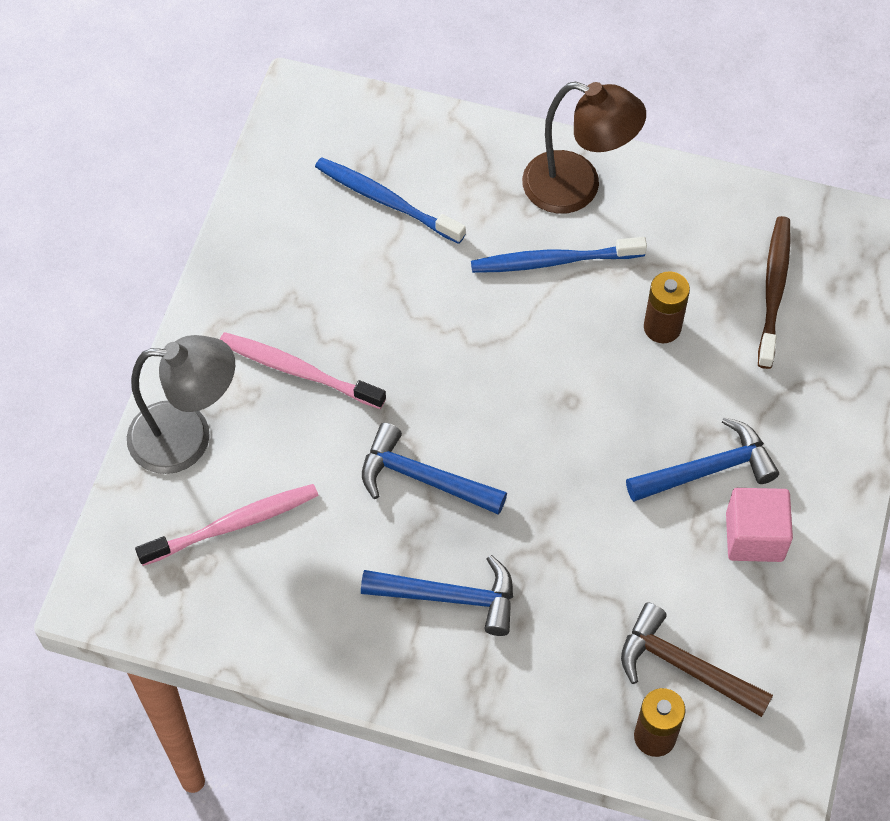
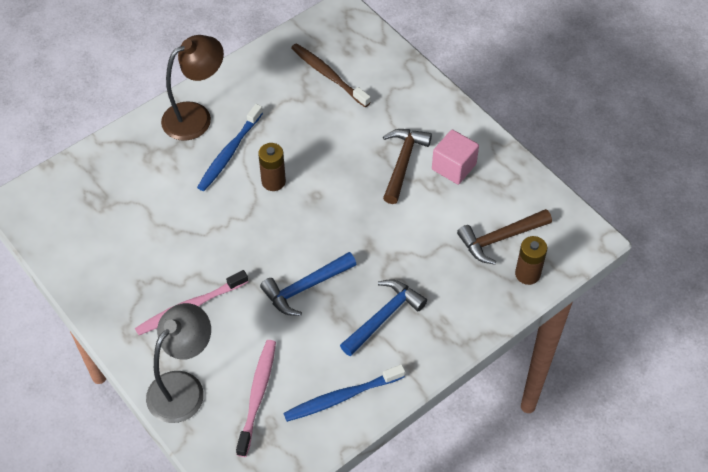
camera: 55 degrees left, 5 degrees down
(385, 200) = (122, 203): blue toothbrush -> blue toothbrush (341, 397)
(662, 327) = (309, 132): brown battery -> brown battery (273, 181)
(708, 470) = (403, 163): blue hammer -> brown hammer

